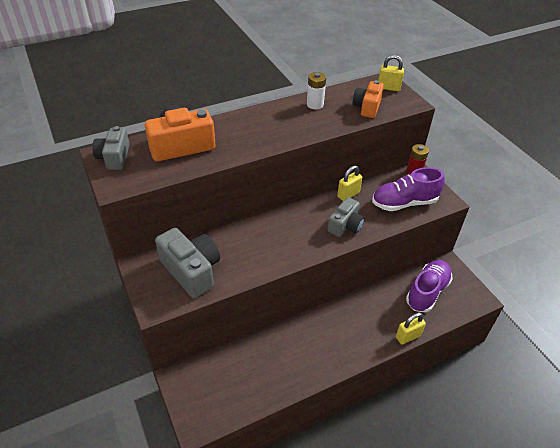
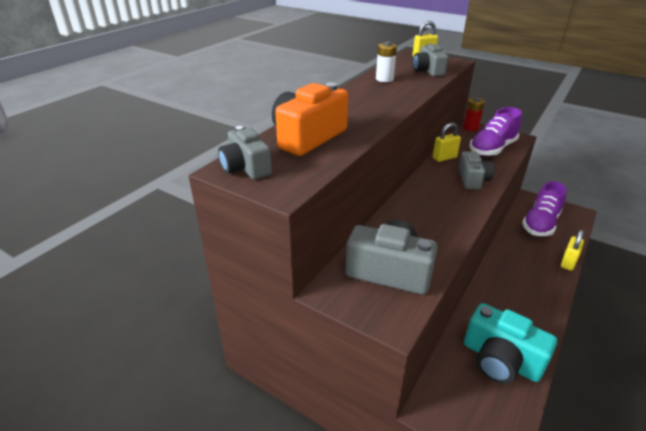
camera: 30 degrees left, 10 degrees down
(260, 376) = (500, 360): none -> turquoise camera
(348, 195) = (444, 158): yellow padlock -> yellow padlock turned 45 degrees clockwise
(367, 107) = (428, 71): orange camera -> grey camera
(427, 292) = (540, 224): purple shoe -> purple shoe turned 150 degrees counterclockwise

